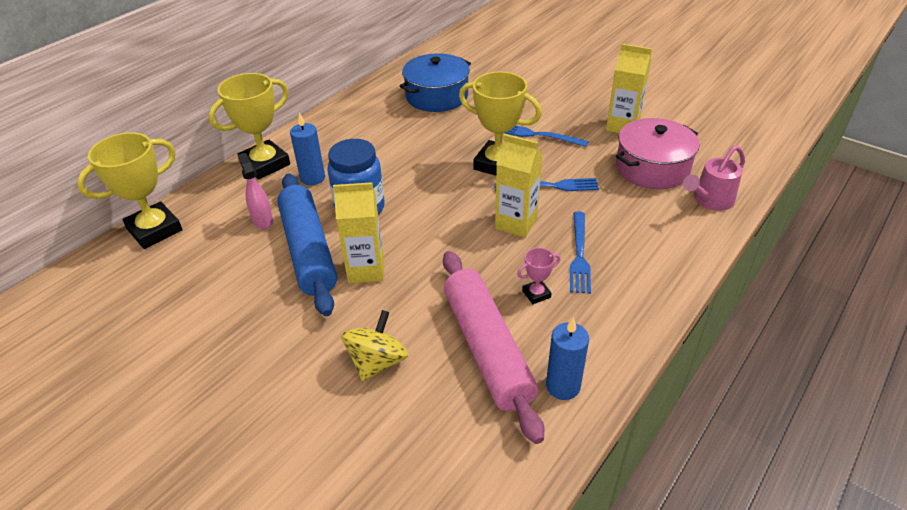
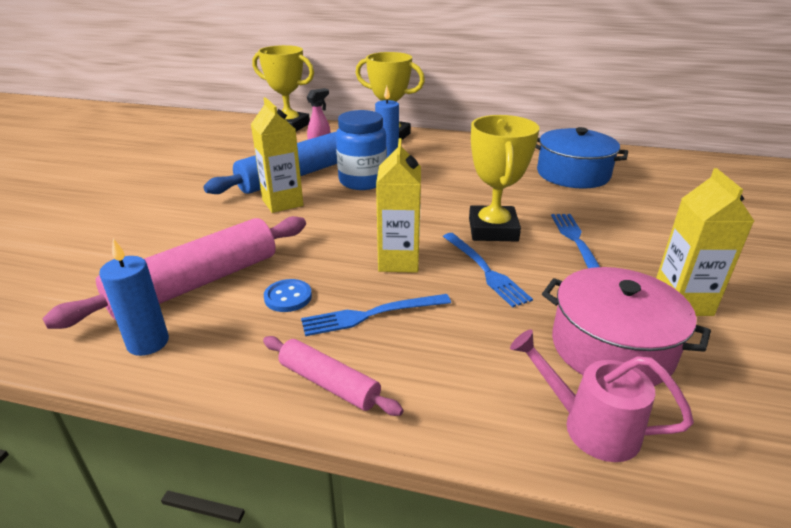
camera: 65 degrees right, 10 degrees down
(377, 362) = (170, 233): yellow spinning top -> none
(536, 294) = (288, 297): pink trophy -> blue button
(645, 291) = (329, 383): none -> pink rolling pin

